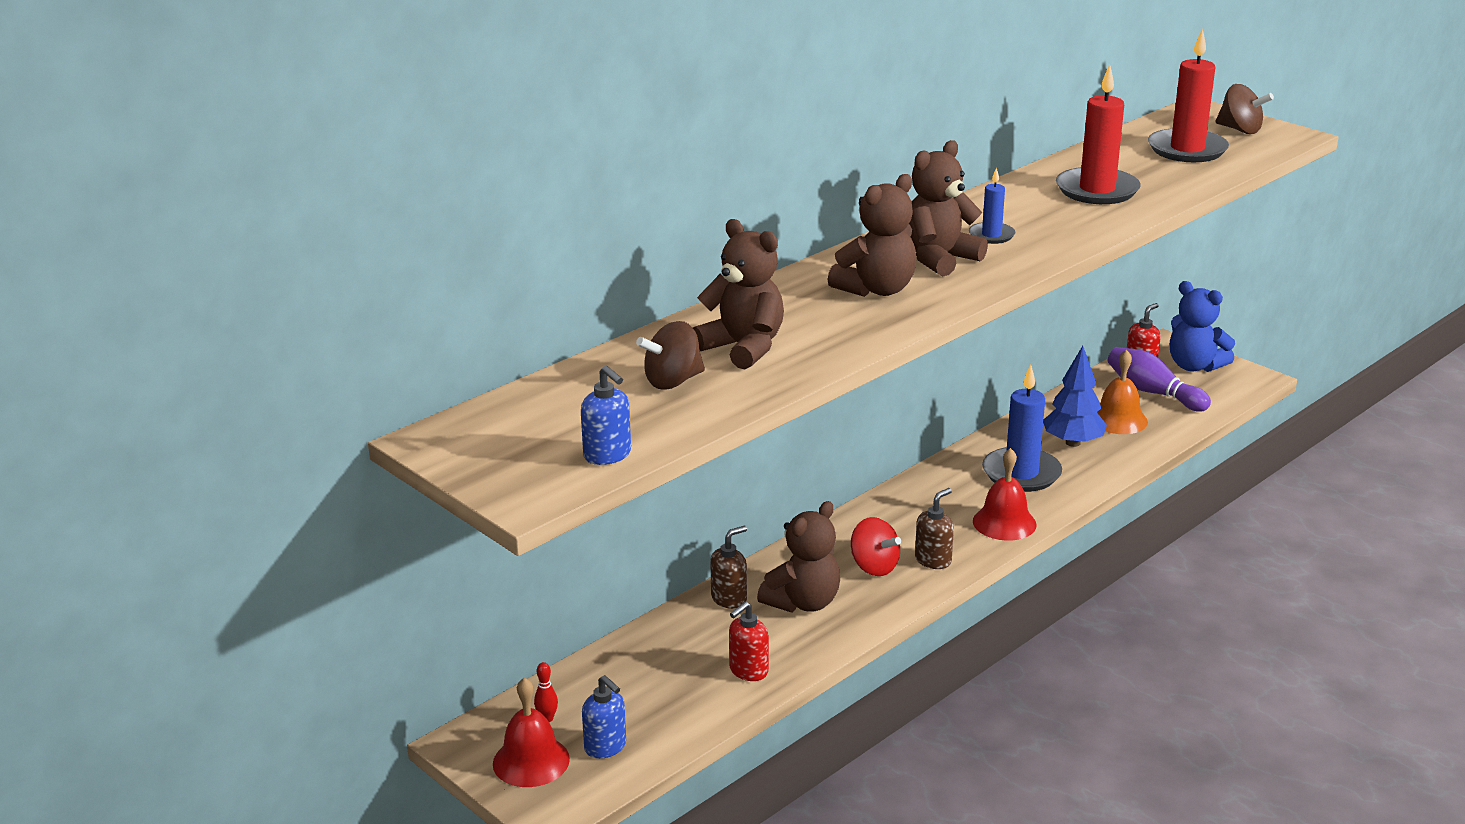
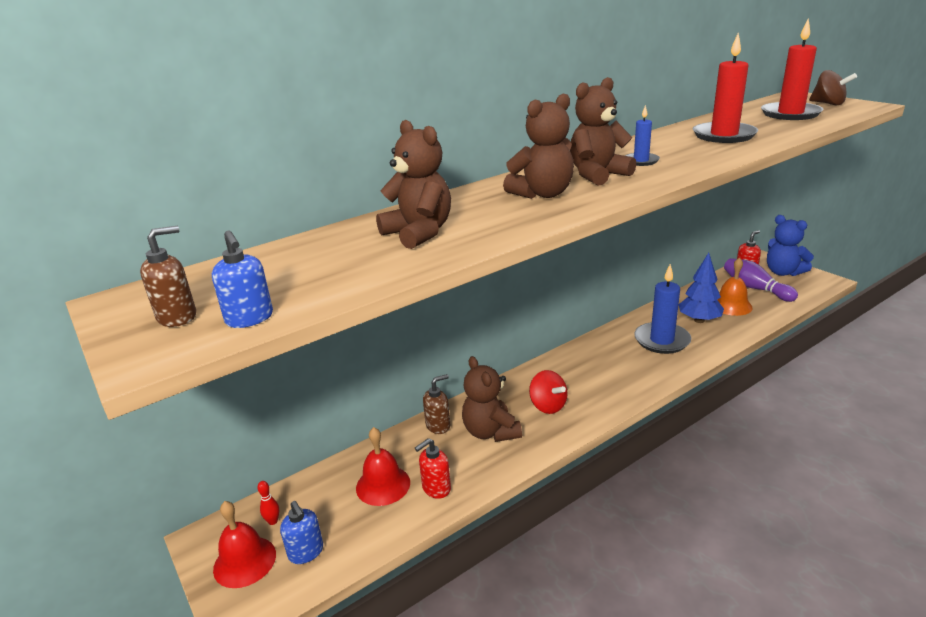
camera: 10 degrees right, 0 degrees up
(673, 381) = (347, 257): brown spinning top -> none
(803, 602) = (490, 432): brown teddy bear -> brown teddy bear turned 105 degrees clockwise
(933, 560) = (592, 403): brown soap dispenser -> brown soap dispenser (177, 317)
(1004, 522) = (647, 376): red bell -> red bell (383, 485)

